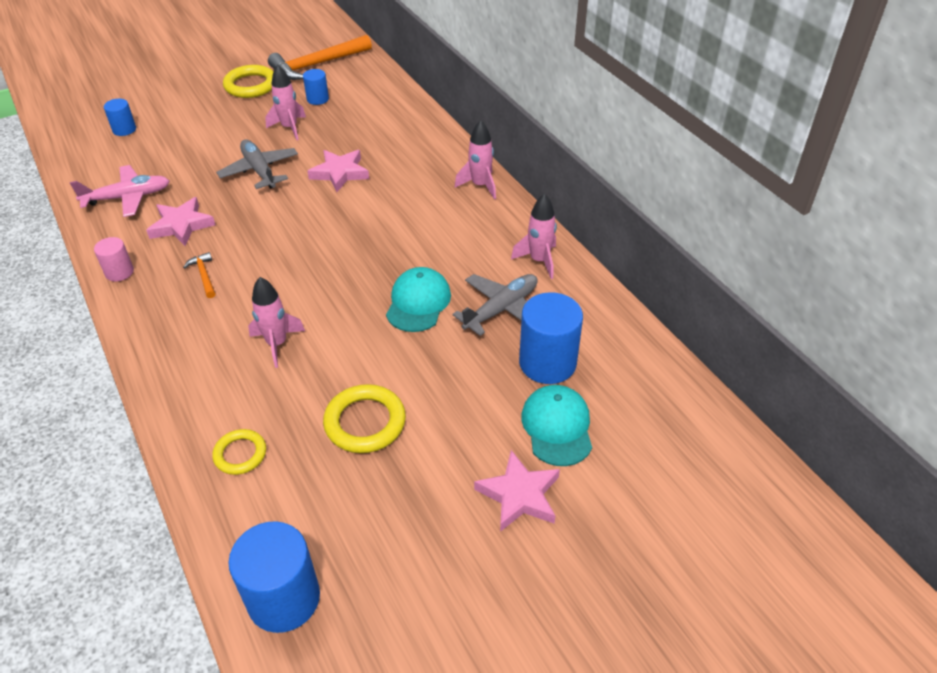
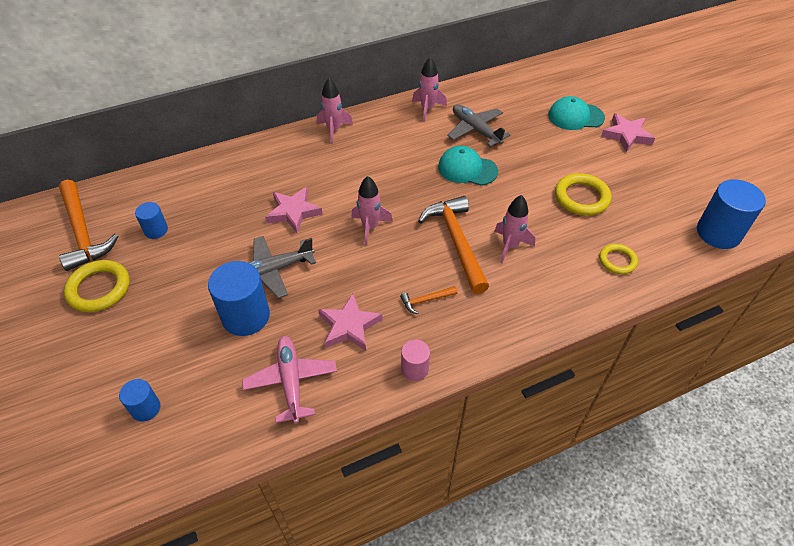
camera: 85 degrees left, 5 degrees up
(288, 296) = (457, 242): none -> orange hammer
(289, 128) = (203, 251): pink rocket -> pink rocket (370, 227)
(547, 363) = (524, 115): blue cylinder -> blue cylinder (246, 316)

